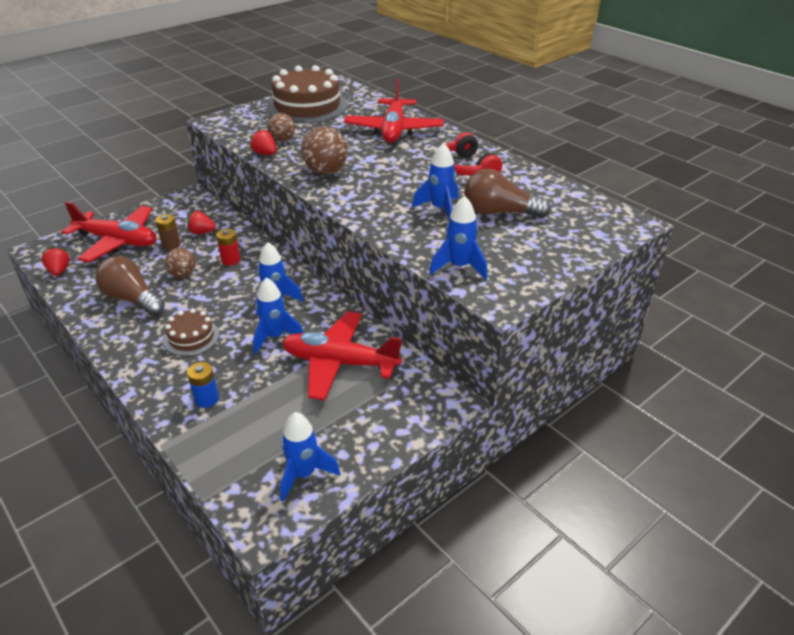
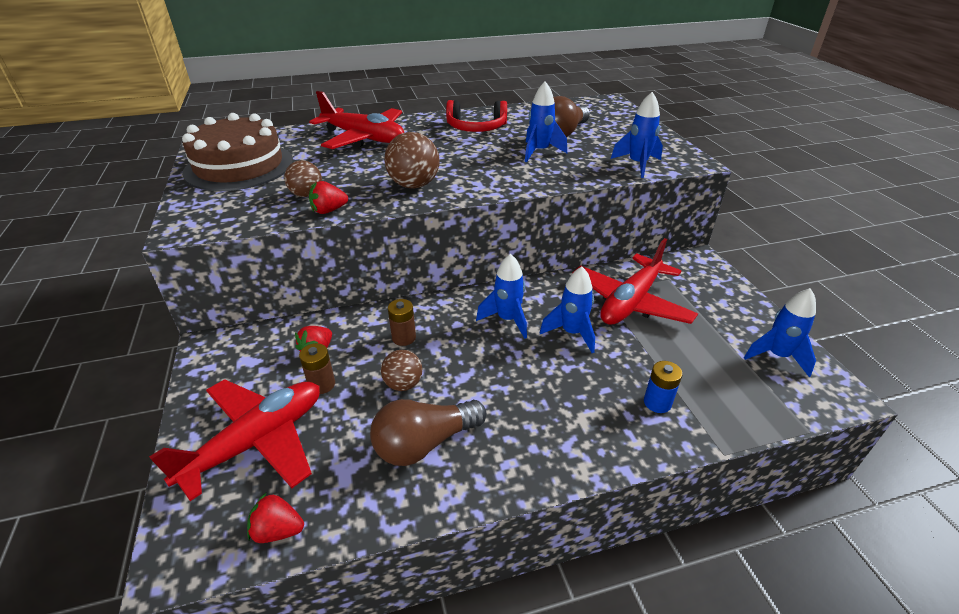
camera: 65 degrees left, 0 degrees up
(191, 337) = (541, 397): brown cake -> none
(231, 260) = (404, 338): red battery -> brown battery

